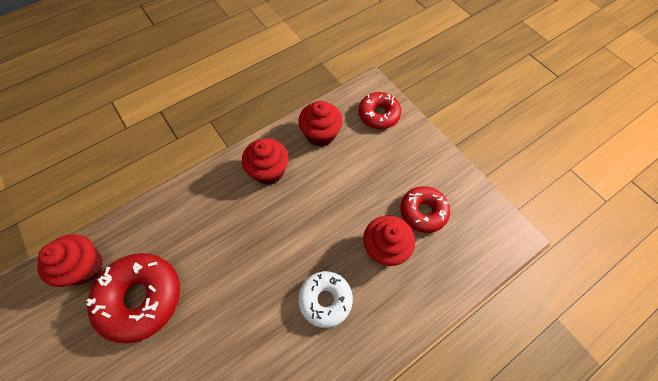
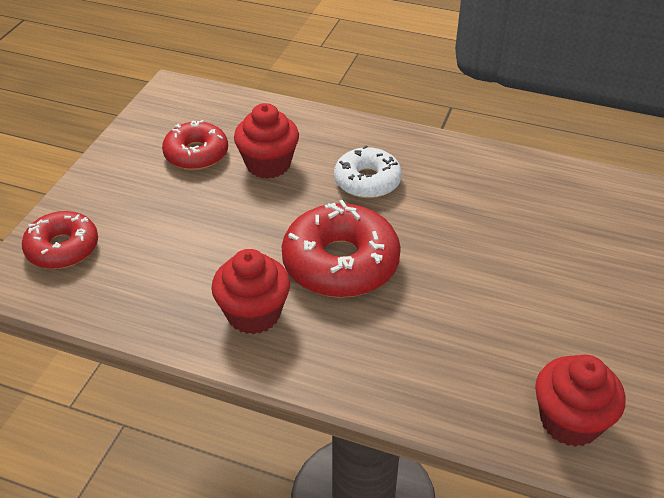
camera: 125 degrees left, 20 degrees down
(141, 298) = (531, 329): red donut -> red donut (340, 263)
(321, 134) = (145, 292): red cupcake -> none

